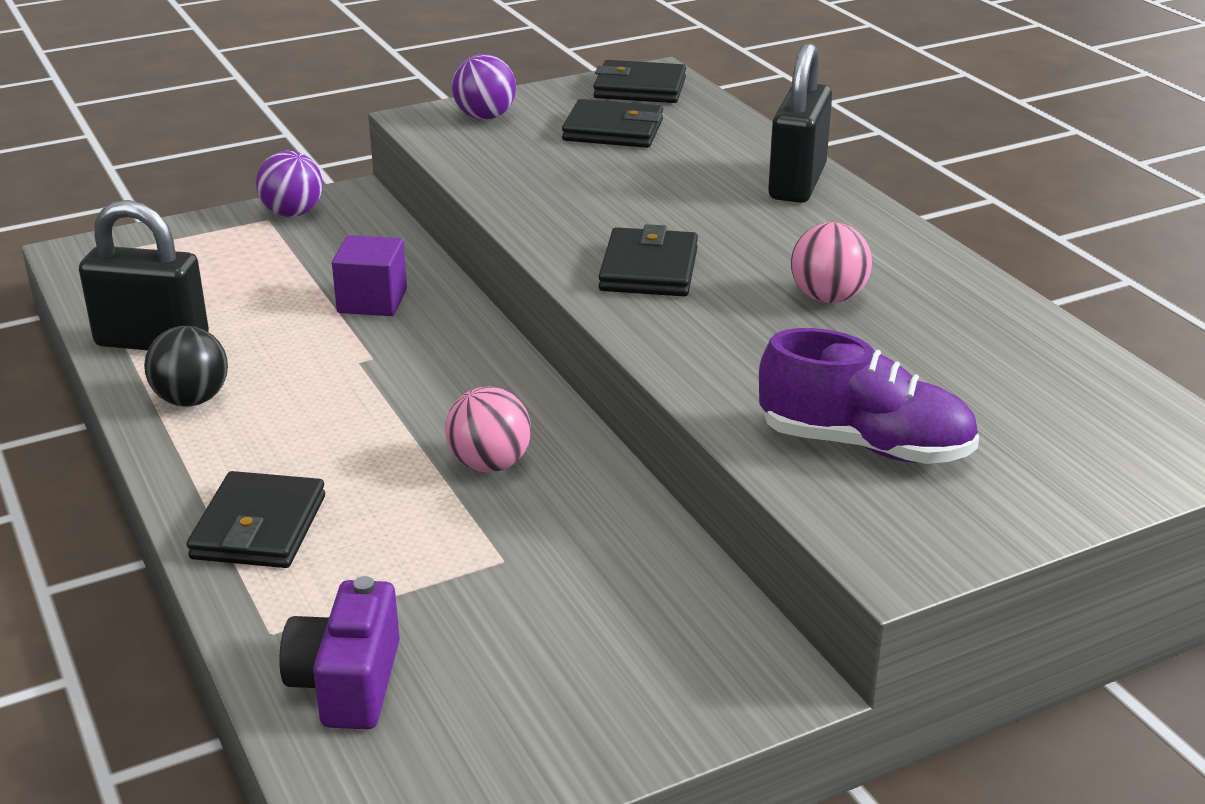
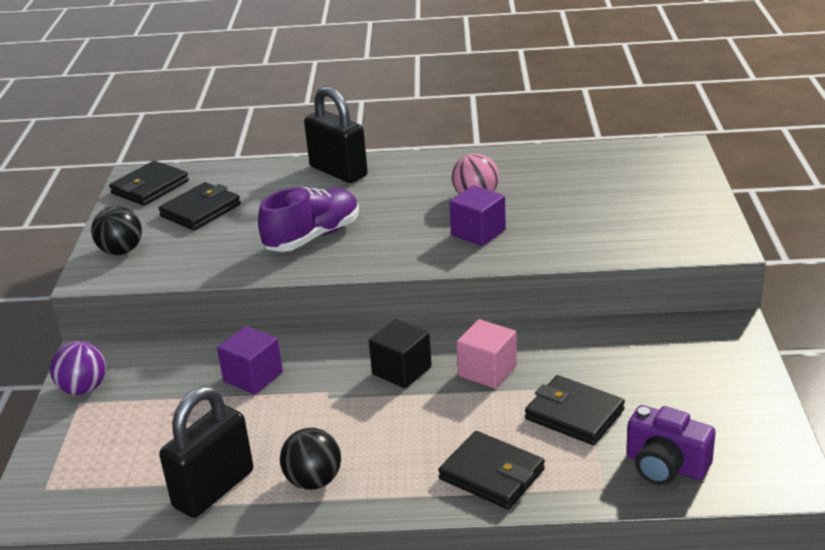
camera: 60 degrees left, 0 degrees up
(448, 397) = (402, 370): none -> black cube
(485, 117) = (121, 251): purple ball -> black ball
(489, 464) = (487, 371): pink ball -> pink cube
(649, 269) = (395, 241): black wallet -> black wallet (574, 414)
(727, 324) = (478, 232): none -> purple cube
(865, 445) = (623, 226): purple shoe -> purple shoe (313, 237)

